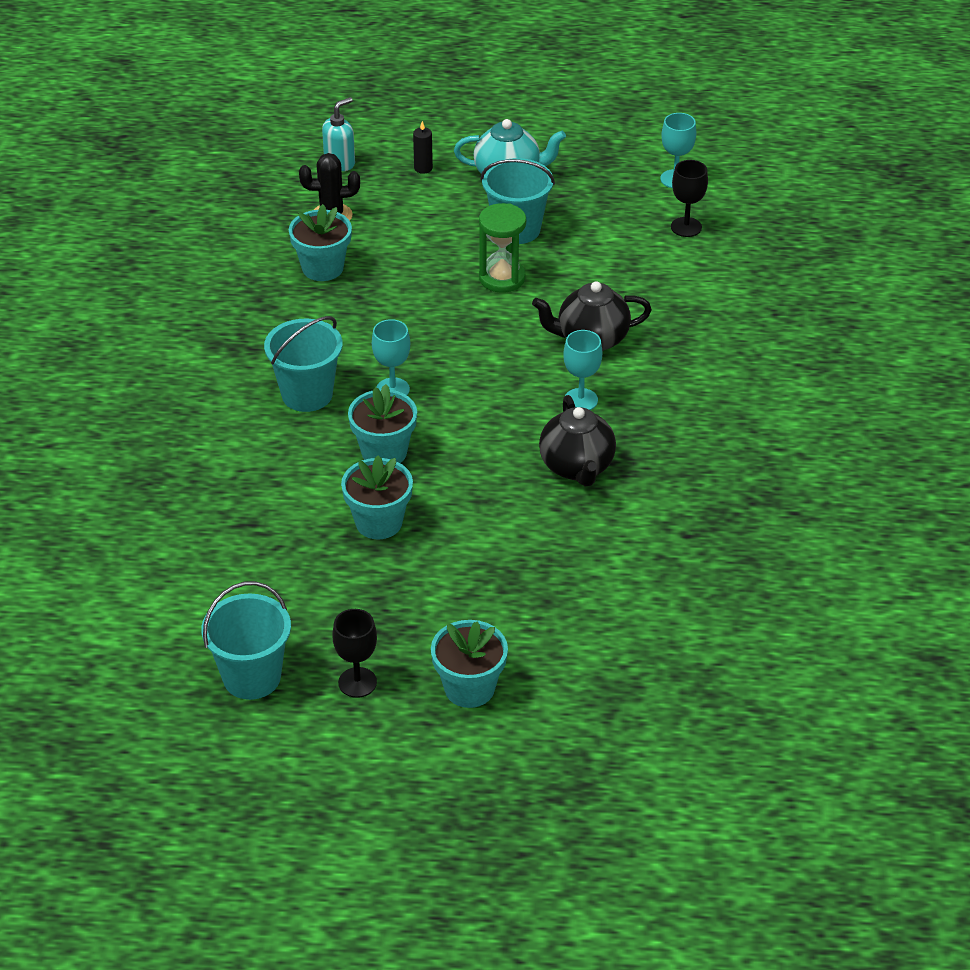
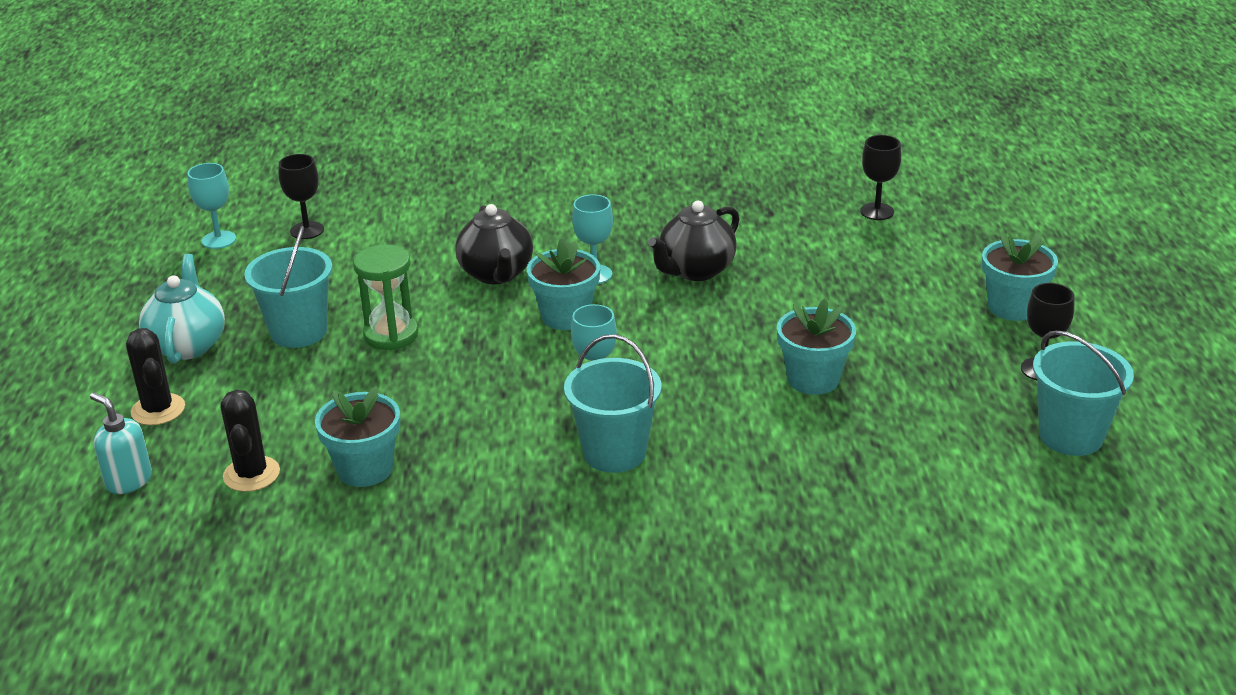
camera: 95 degrees left, 10 degrees down
(384, 452) = (702, 387): turquoise flower pot -> turquoise flower pot (565, 316)
(423, 168) = (158, 410): black candle -> black cactus
(577, 467) = (695, 271): black teapot -> black teapot turned 150 degrees clockwise
(680, 620) = (877, 211): none -> black goblet

